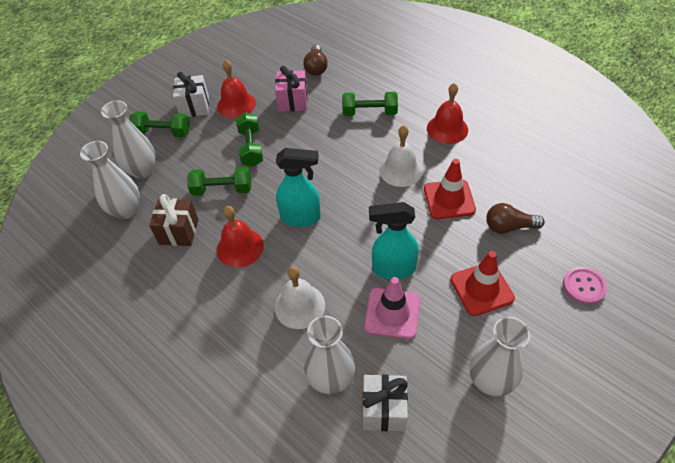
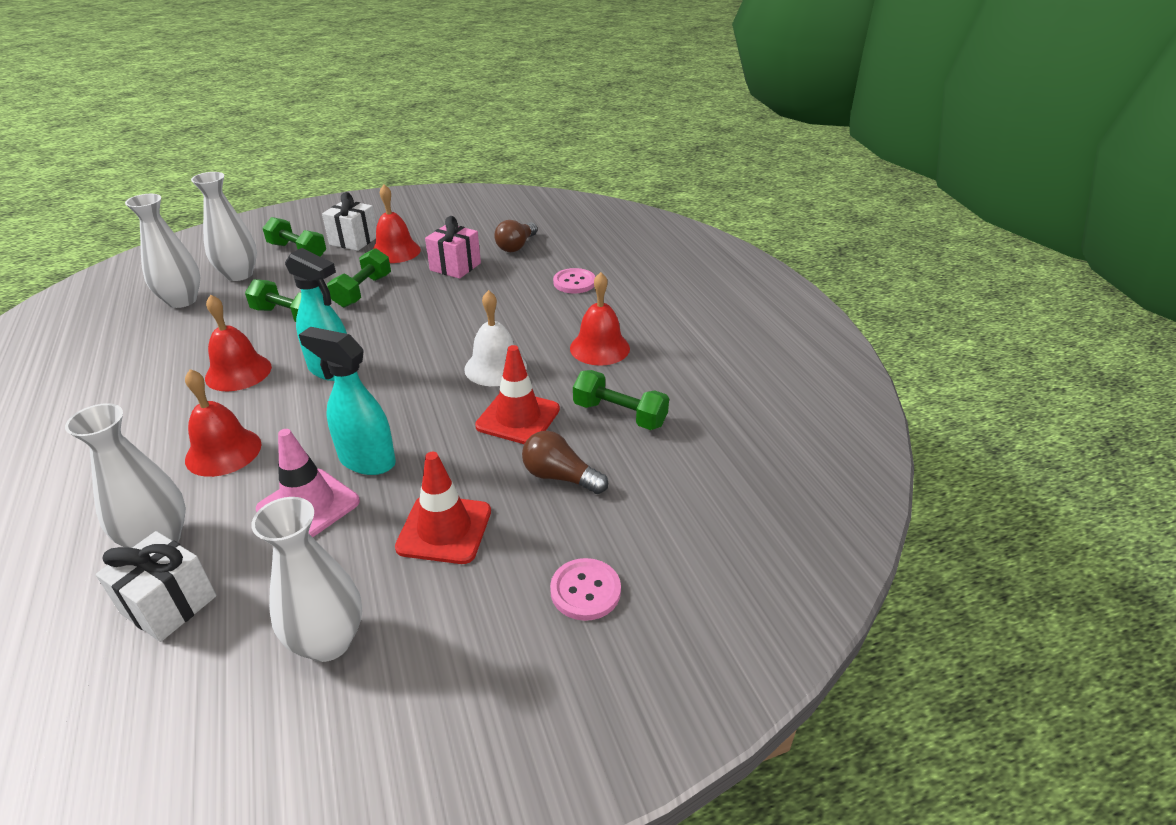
camera: 25 degrees right, 15 degrees down
(178, 232) = (202, 336): brown gift -> none
(300, 306) = (223, 451): white bell -> red bell
(369, 112) = (526, 302): green dumbbell -> green dumbbell (619, 414)
(384, 84) = (574, 282): none -> pink button

